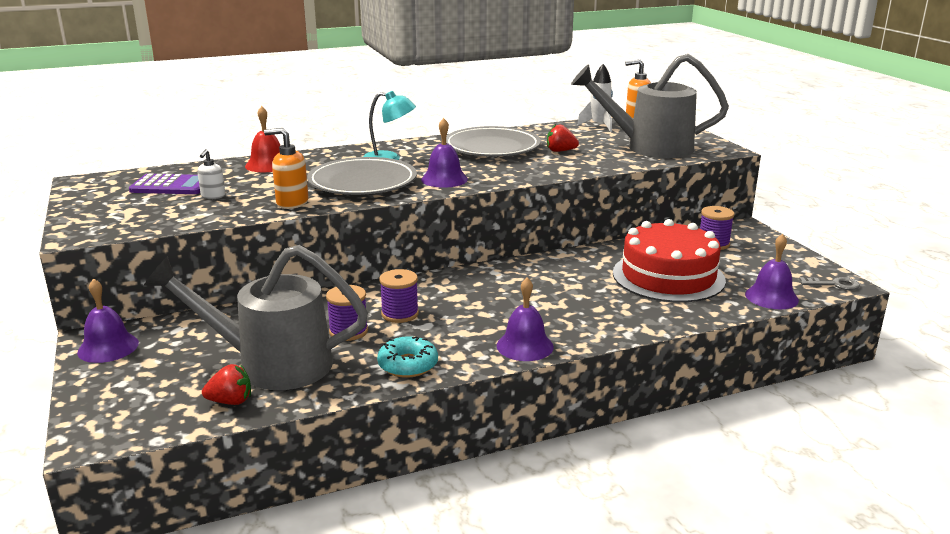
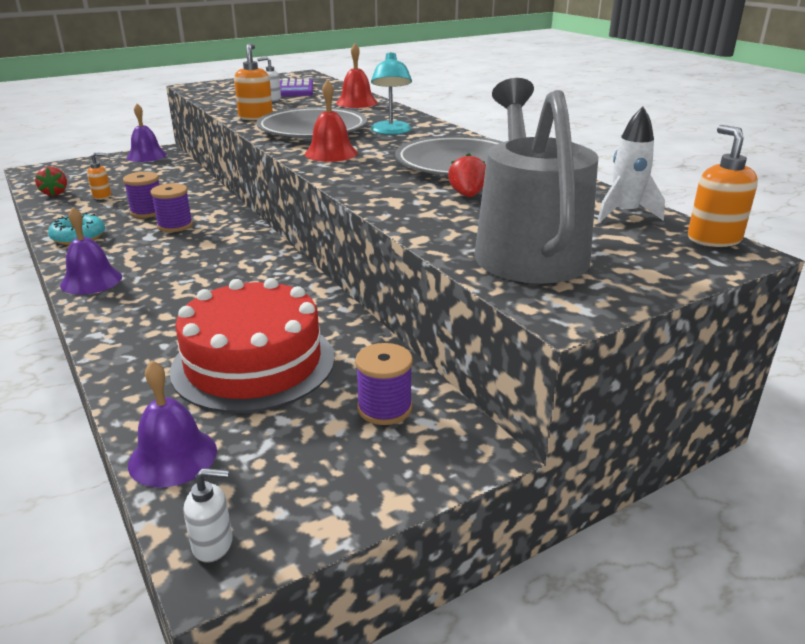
camera: 80 degrees right, 5 degrees up
(271, 364) = (102, 196): grey watering can -> orange soap dispenser
(444, 179) = (331, 153): purple bell -> red bell
(834, 284) = (213, 544): grey key -> white soap dispenser

